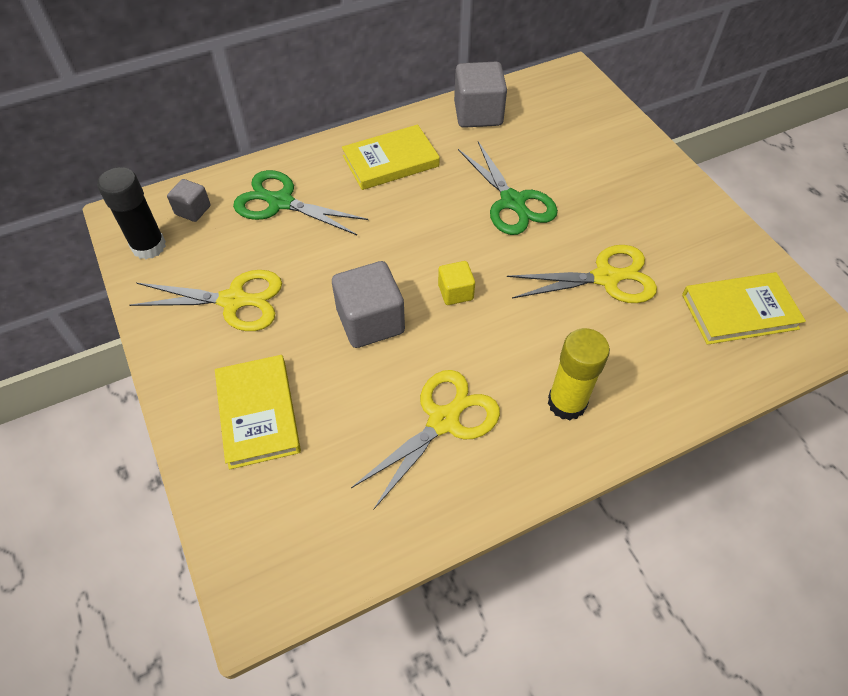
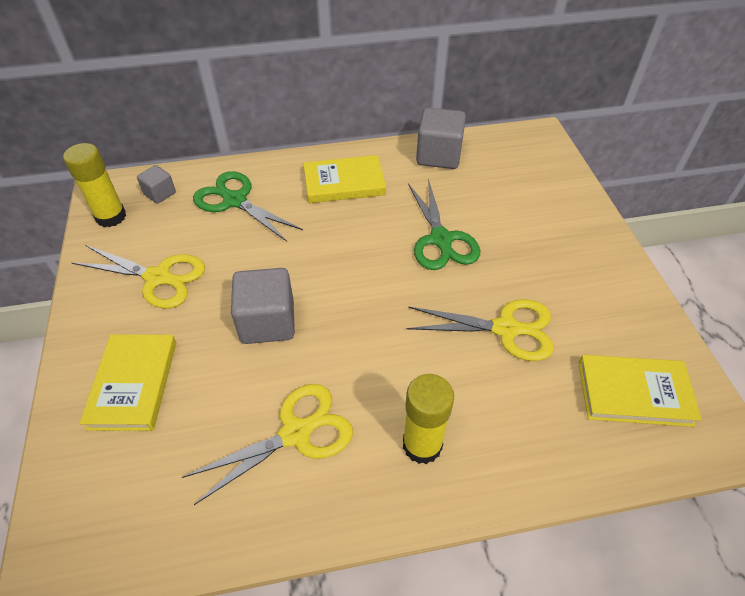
camera: 15 degrees right, 5 degrees down
(149, 246) = (111, 217): black glue stick -> yellow glue stick
(455, 292) = (355, 312): yellow cube -> none

